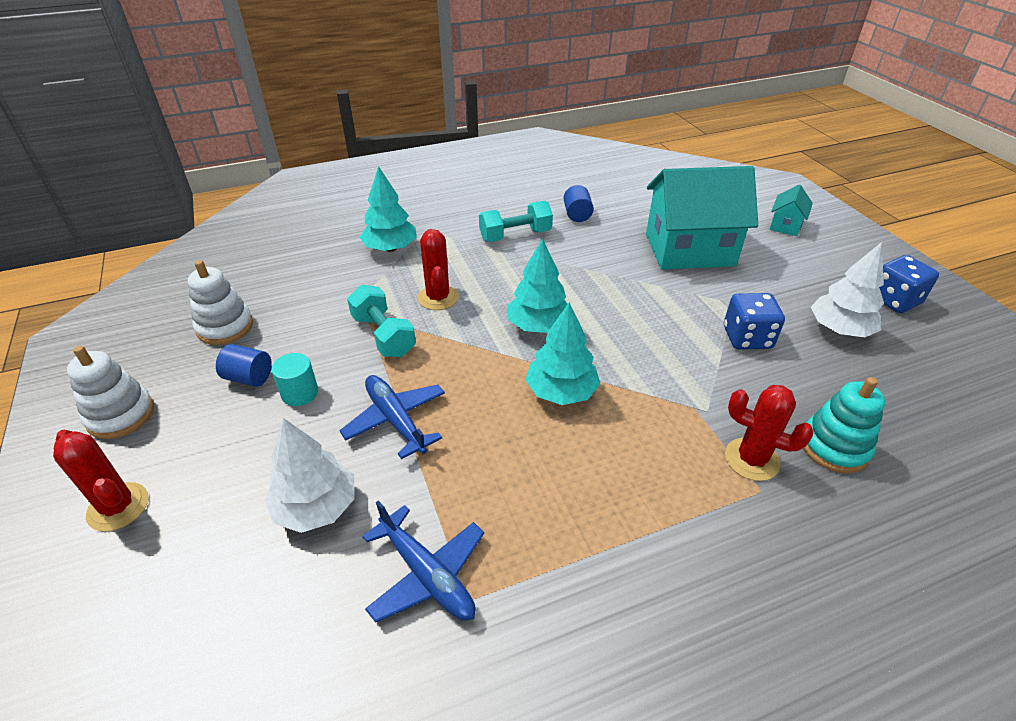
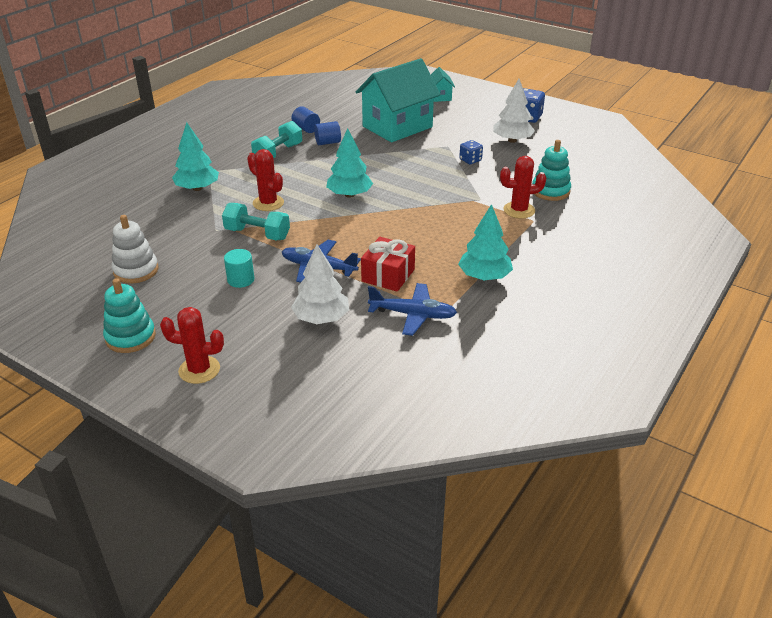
camera: 35 degrees left, 5 degrees down
(121, 415) = (130, 337): white stacking toy -> turquoise stacking toy
(249, 378) = (194, 286): blue cylinder -> blue cylinder (328, 142)
(463, 480) = (388, 275): none -> red gift
(561, 392) = (397, 219): turquoise tree -> turquoise tree (484, 276)
(747, 338) = (470, 160): blue dice -> blue dice, size x0.63

